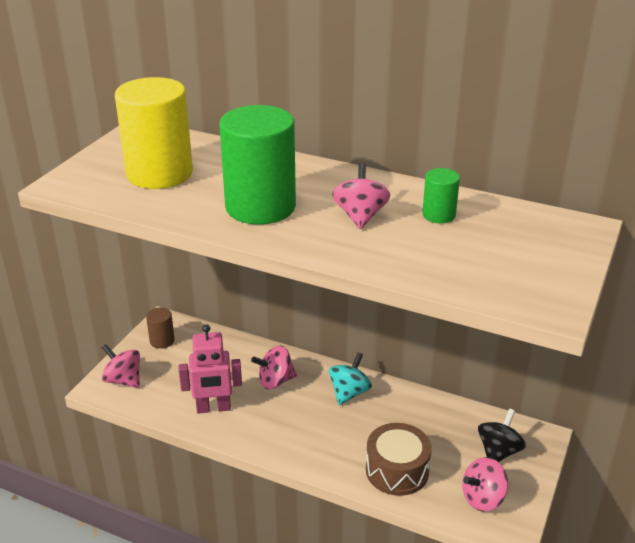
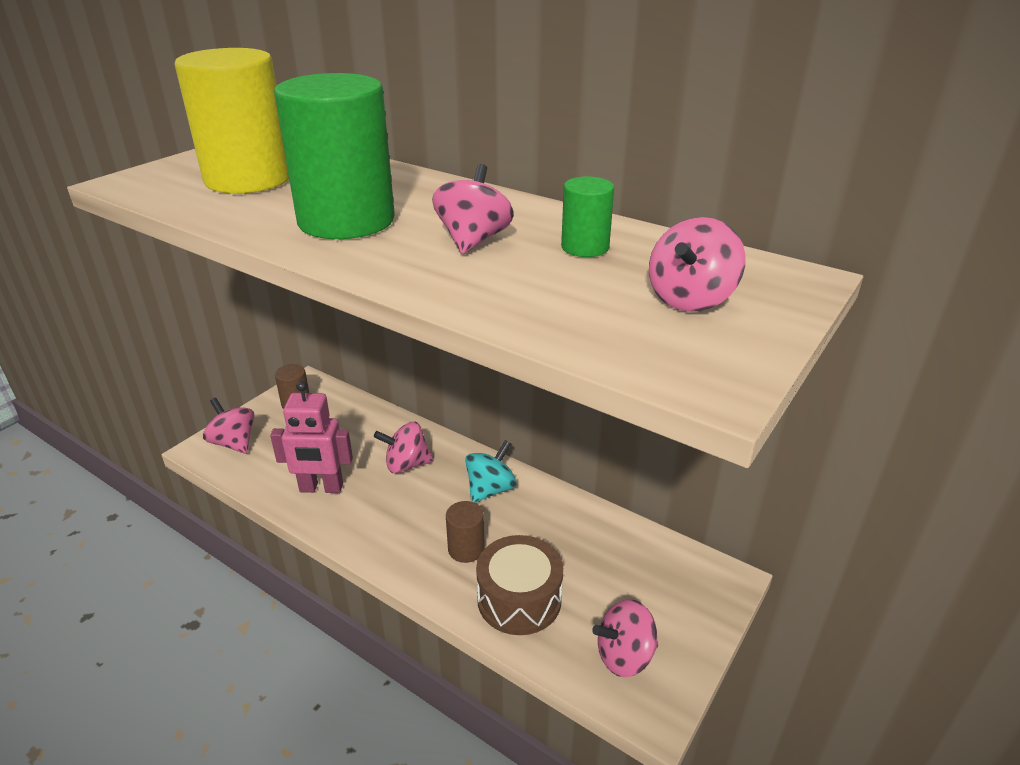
camera: 10 degrees right, 0 degrees up
(345, 440) = (466, 549): none -> brown cylinder
(498, 451) = (662, 592): black spinning top -> none
(521, 250) = (690, 299): none -> pink spinning top

